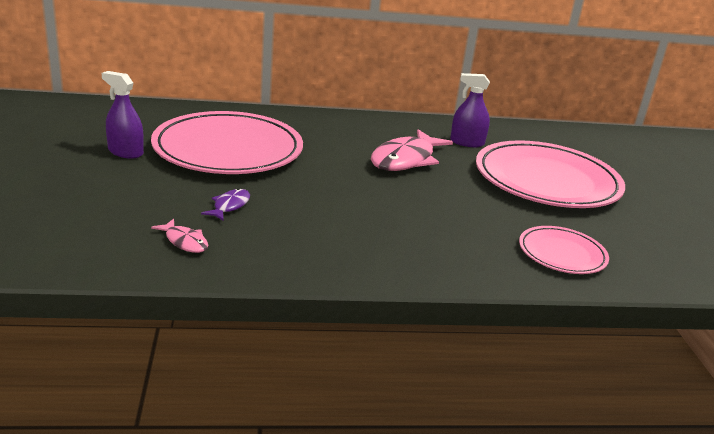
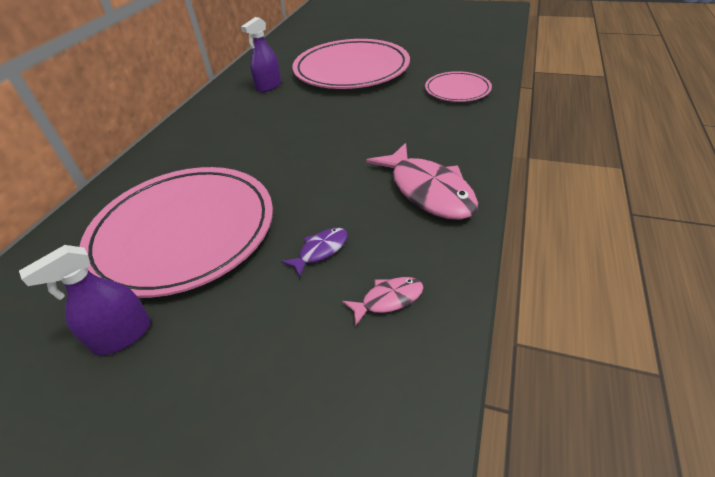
camera: 60 degrees left, 15 degrees up
(230, 206) = (320, 251): purple fish -> purple fish turned 90 degrees clockwise
(405, 160) = (281, 121): pink fish -> pink fish (428, 191)

